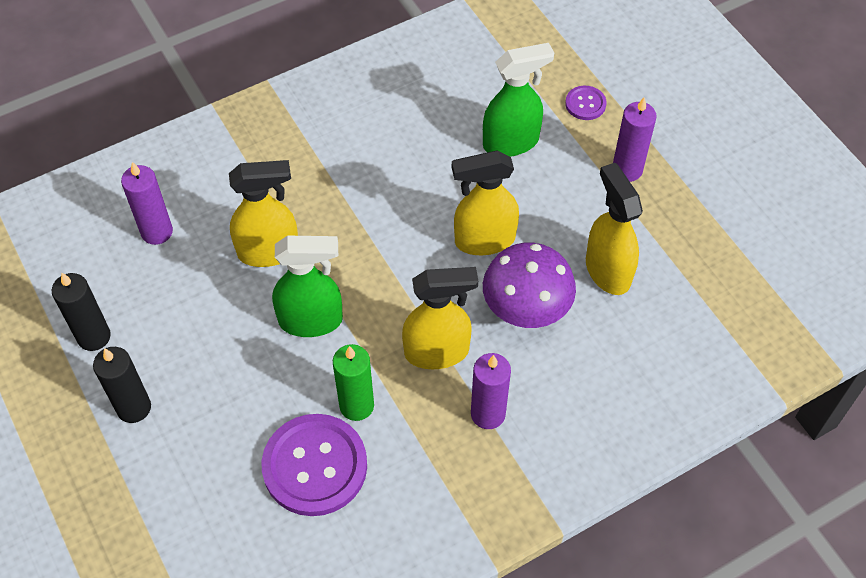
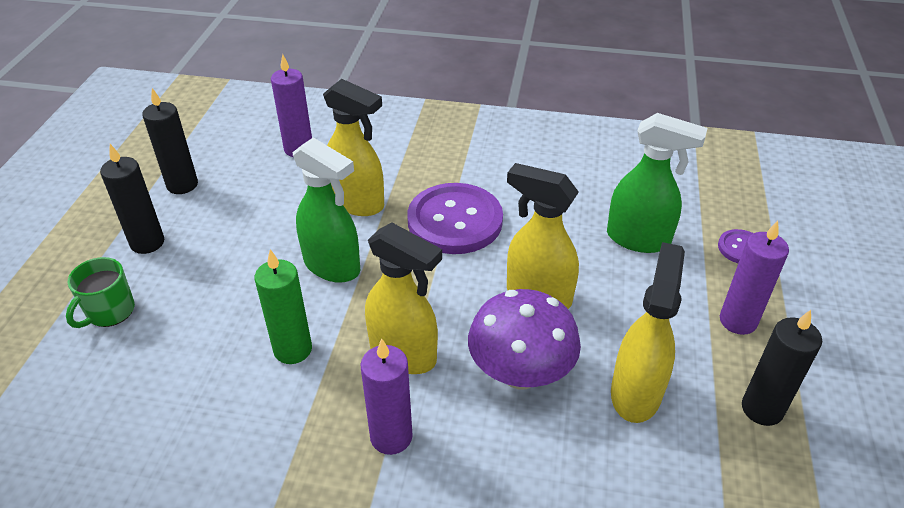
camera: 40 degrees right, 15 degrees down
(180, 482) = (109, 312): none -> green mug
(315, 466) = (208, 372): purple button -> purple button (455, 221)
(687, 228) = (762, 409): none -> black candle

